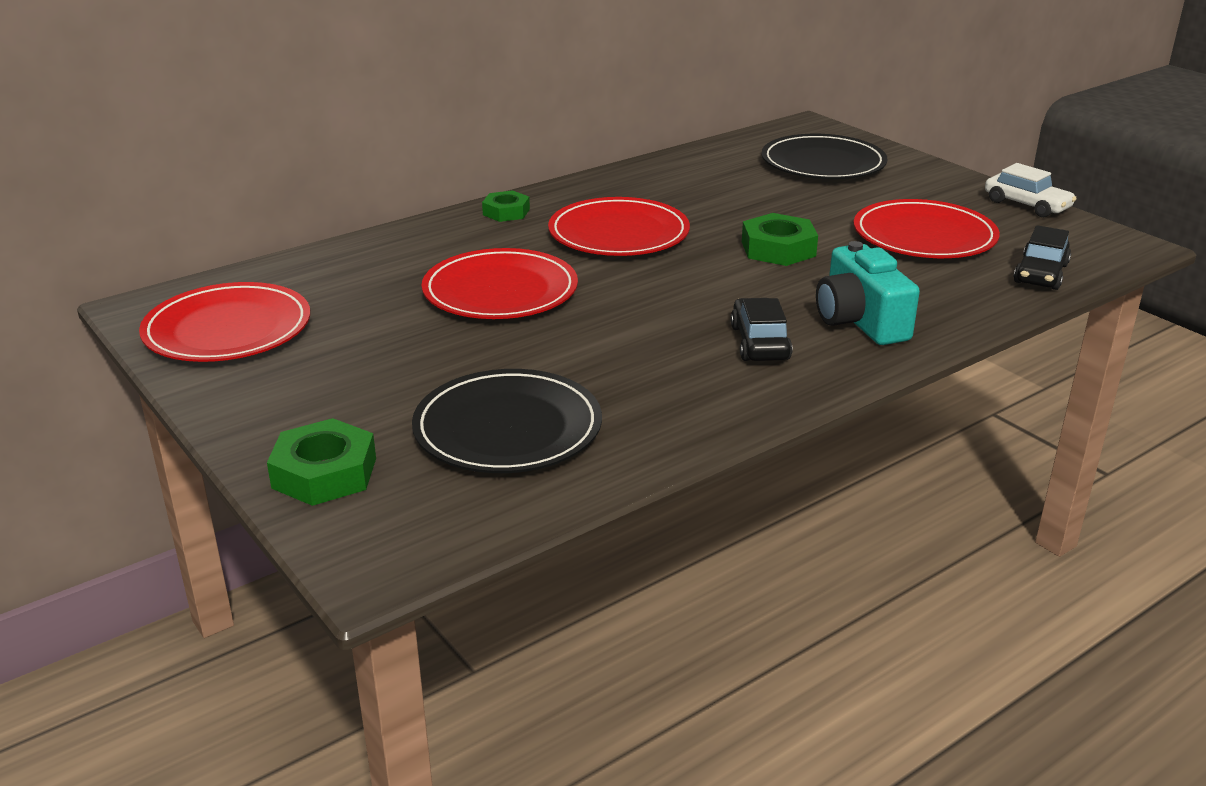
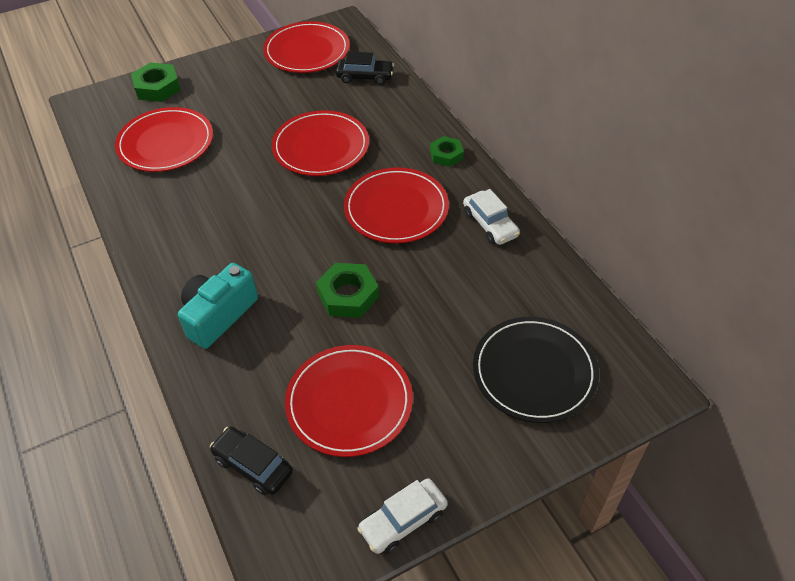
camera: 100 degrees right, 20 degrees up
(508, 428) = (166, 143): black plate -> red plate
(628, 186) = (490, 224): none -> white car
(759, 343) = (210, 255): black car -> black car (365, 77)
(860, 321) = (218, 315): turquoise camera -> turquoise camera turned 45 degrees counterclockwise

